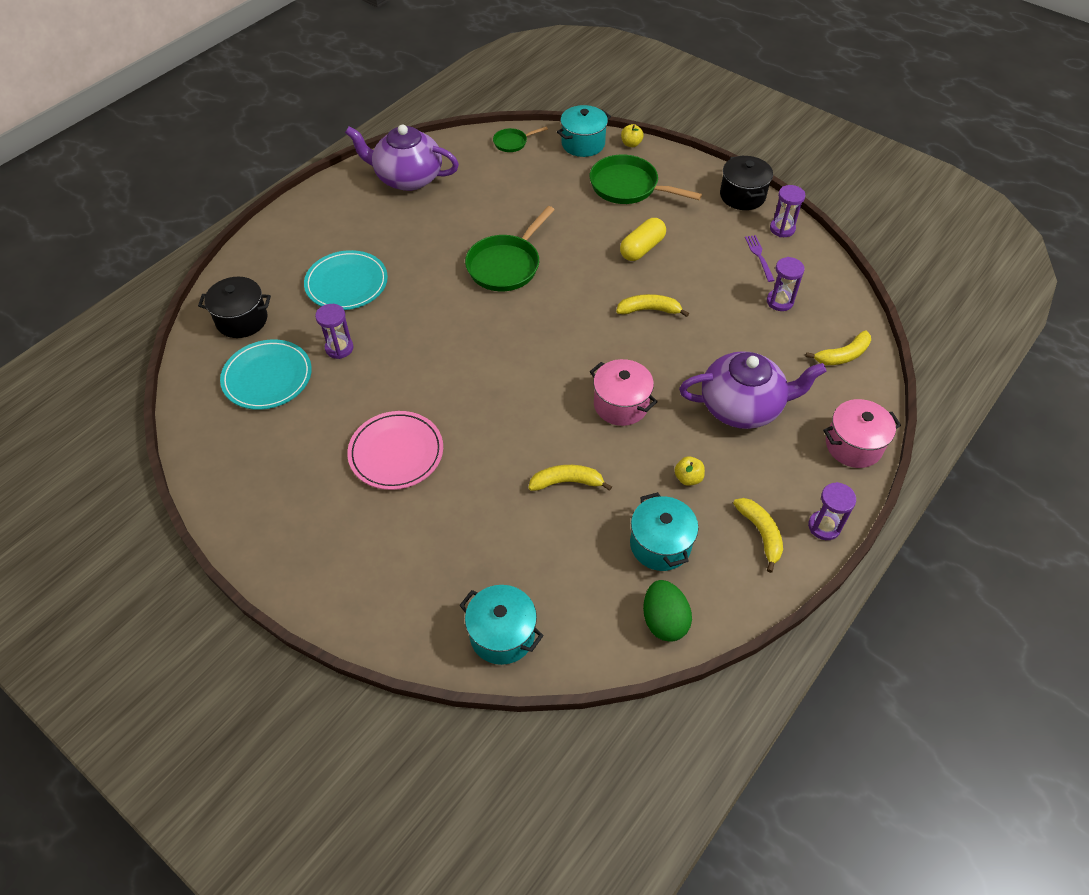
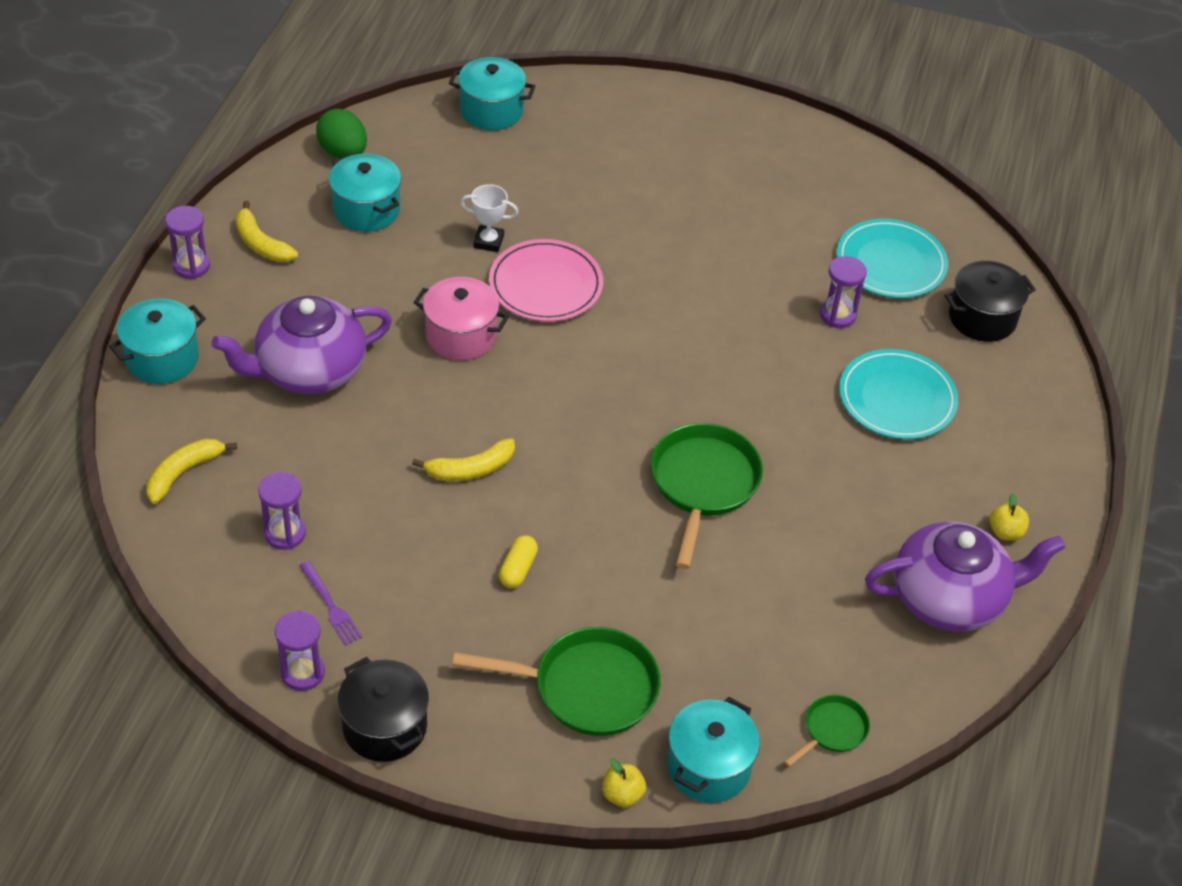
camera: 155 degrees right, 5 degrees down
(396, 453) = (689, 225): pink plate -> pink plate (545, 285)
(567, 482) = (488, 241): yellow banana -> white trophy
(642, 248) = (518, 569): yellow capsule -> yellow capsule, size x0.64
(688, 478) = (355, 277): yellow apple -> yellow apple (1005, 532)
(853, 445) = (162, 358): pink pot -> turquoise pot

